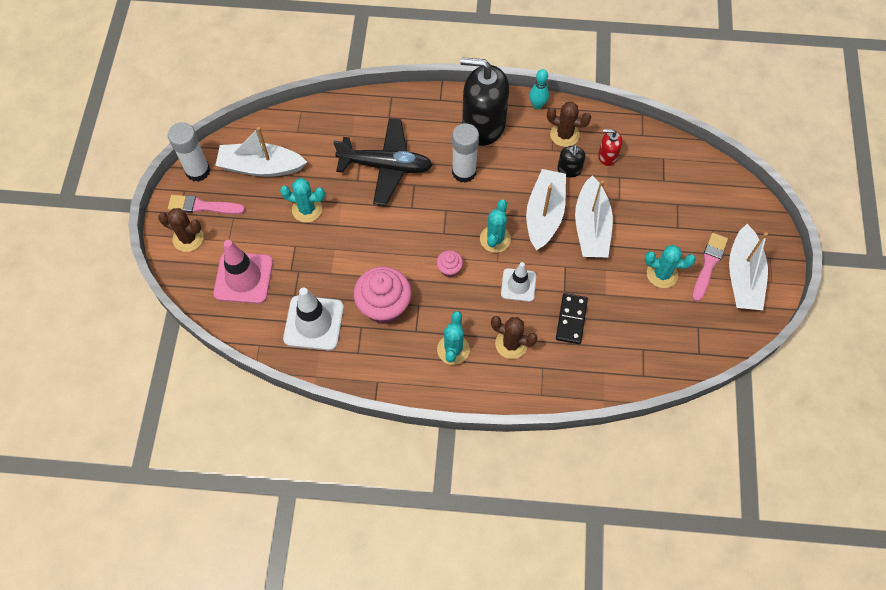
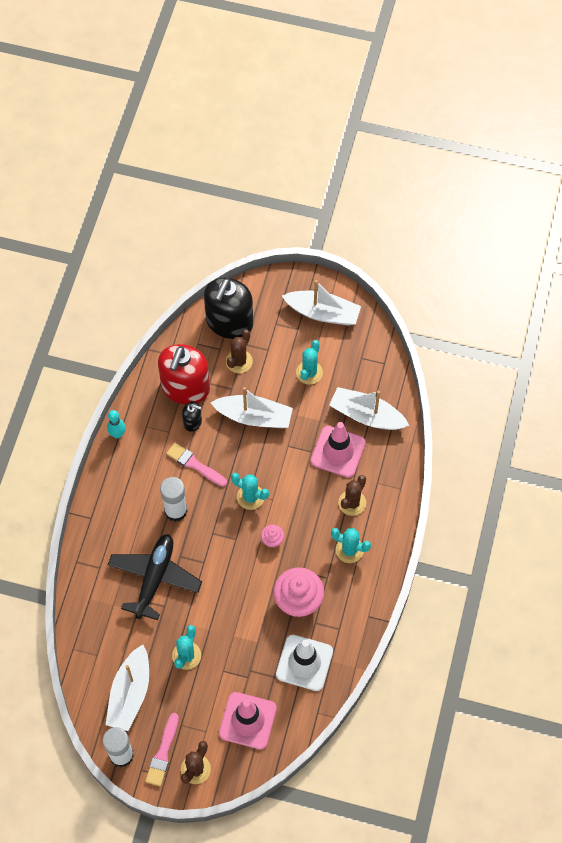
camera: 80 degrees left, 0 degrees up
(483, 125) = (128, 485): black soap dispenser -> black soap dispenser (229, 322)
(518, 285) = (298, 486): white traffic cone -> none
(544, 214) = (234, 452): white boat -> white boat (366, 415)
(564, 135) = (155, 418): brown cactus -> brown cactus (239, 361)
(571, 319) = (338, 451): black domino -> pink traffic cone
(607, 156) = (185, 388): red soap dispenser -> red soap dispenser, size x2.23
(709, 264) = (307, 335): pink brush -> pink brush (194, 464)

